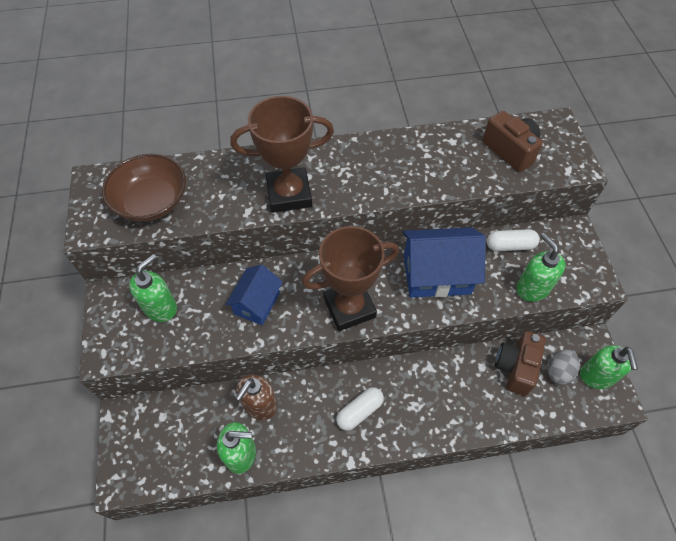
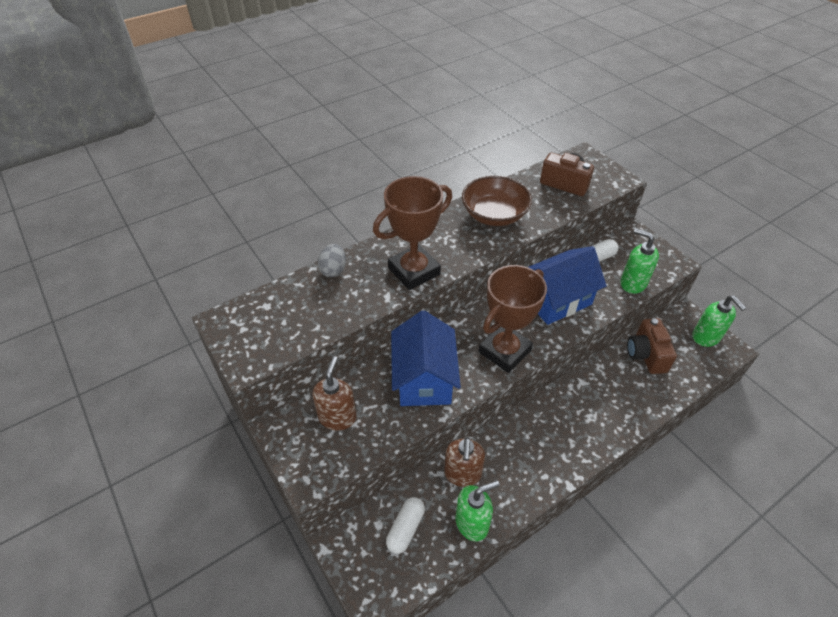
camera: 25 degrees left, 10 degrees down
(151, 201) = (292, 319): brown bowl -> brown bowl (494, 215)
(161, 308) = (337, 417): green soap dispenser -> brown soap dispenser
(257, 303) = (424, 378): blue house -> blue house, size x1.60
(359, 411) = (550, 441): white capsule -> white capsule (405, 529)
(559, 372) = (678, 345): grey egg -> grey egg (333, 270)

